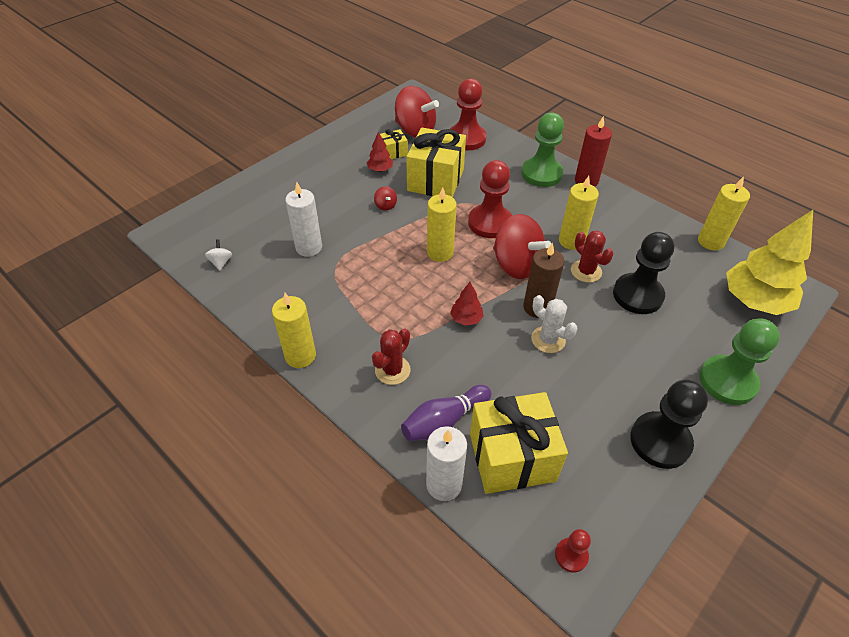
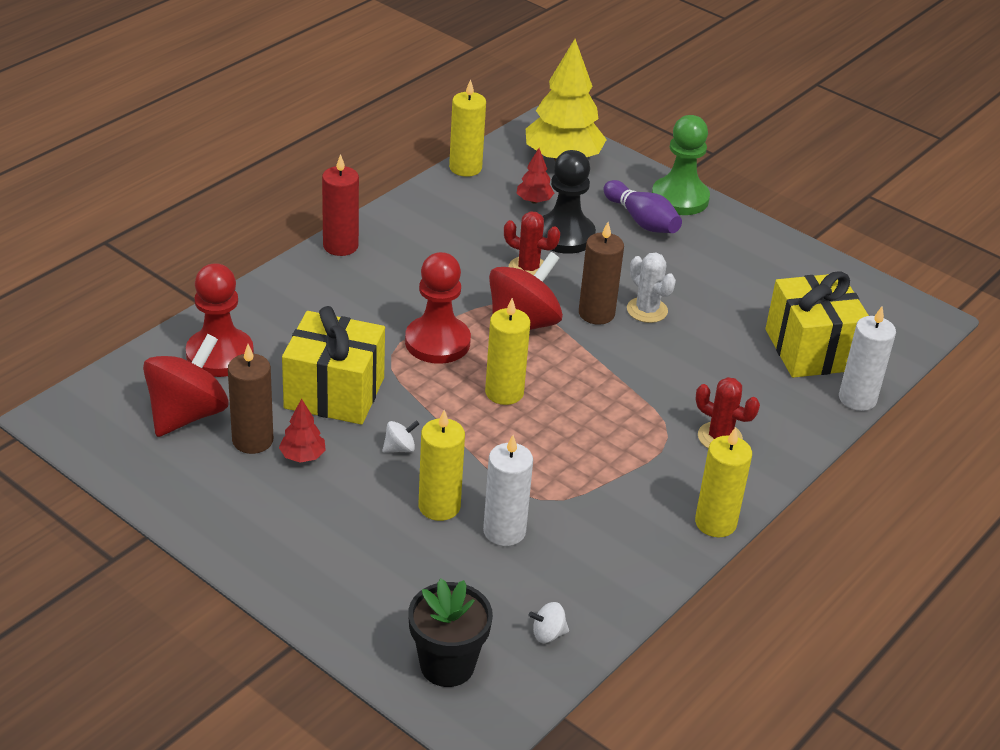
camera: 95 degrees left, 10 degrees down
(210, 221) = (447, 665): none -> black flower pot
(385, 206) = (400, 448): red spinning top -> white spinning top
(394, 152) = (252, 440): yellow gift -> brown candle
(444, 421) = (780, 396): purple bowling pin -> purple bowling pin (641, 220)
(466, 319) = (625, 373): red tree -> red tree (534, 201)
(541, 174) = (322, 285): green pawn -> none
(548, 340) = (647, 310): white cactus -> white cactus turned 75 degrees counterclockwise
(571, 241) = (471, 274): yellow candle -> yellow candle (439, 506)
(571, 555) = (901, 322): red pawn -> none
(586, 271) = (528, 269): red cactus -> red cactus turned 60 degrees clockwise
(660, 441) = (764, 252): black pawn -> none

